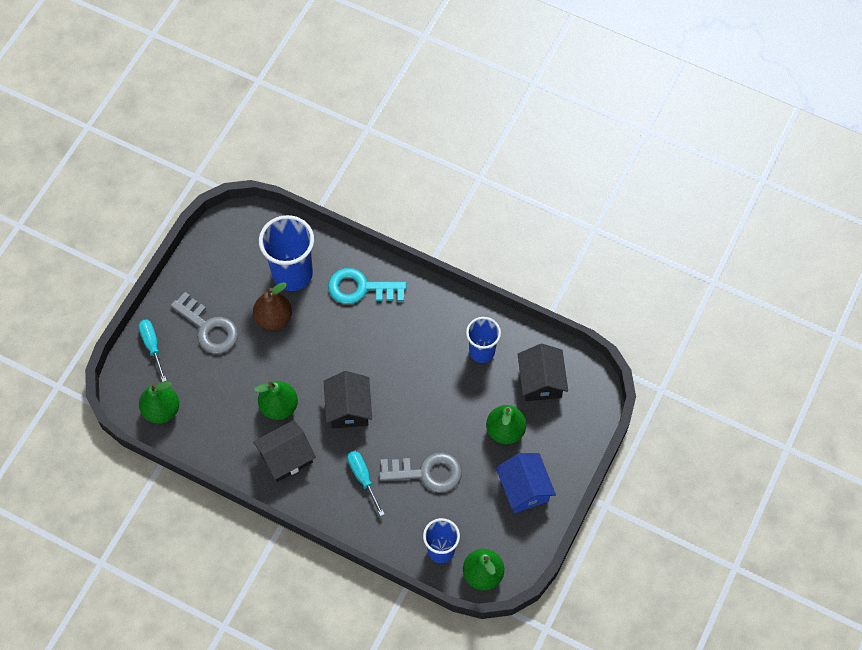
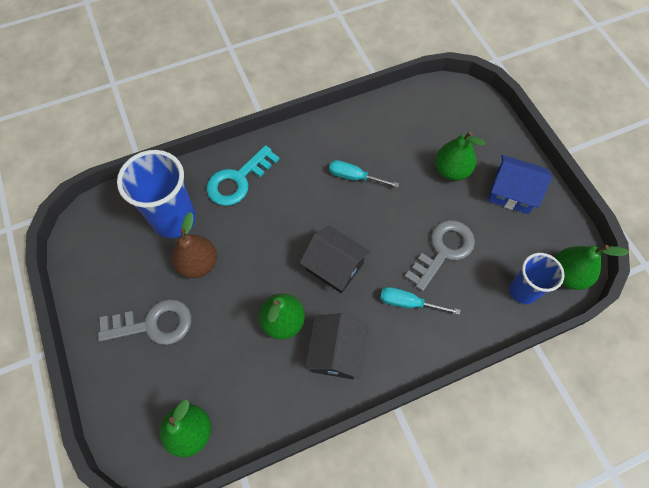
camera: 50 degrees left, 0 degrees up
(152, 346) = (120, 389): turquoise screwdriver -> turquoise screwdriver (354, 177)
(482, 351) = (371, 139): blue cup -> none
(541, 381) = (429, 120): black house -> none

